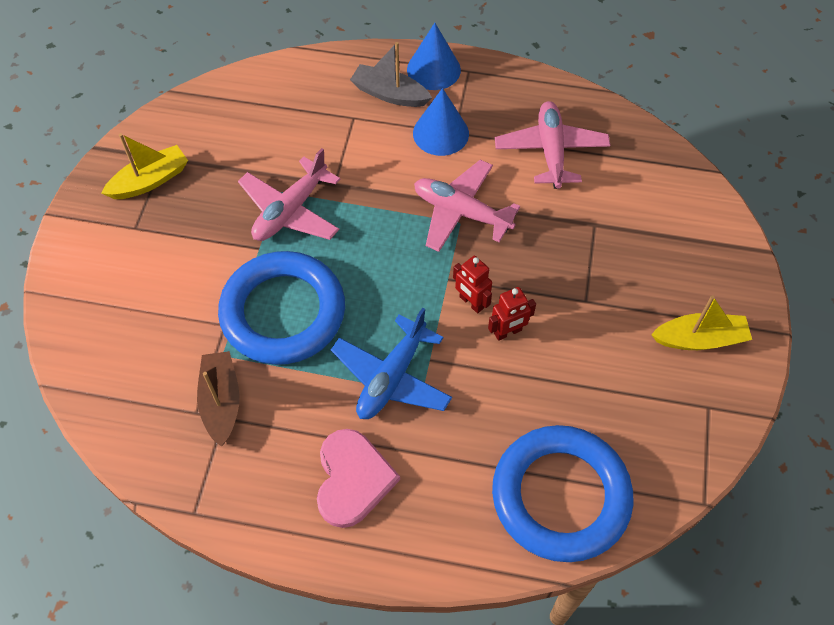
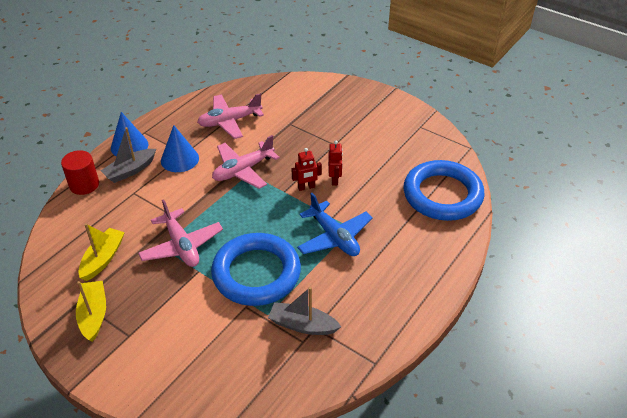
camera: 65 degrees left, 15 degrees down
(221, 402) = (303, 325): brown boat -> grey boat
(340, 64) = (84, 185): none -> red cylinder
(352, 479) = (390, 276): pink heart -> none
(551, 151) = (229, 121): pink plane -> pink plane turned 45 degrees counterclockwise
(699, 339) = (381, 115): yellow boat -> yellow boat (103, 259)

